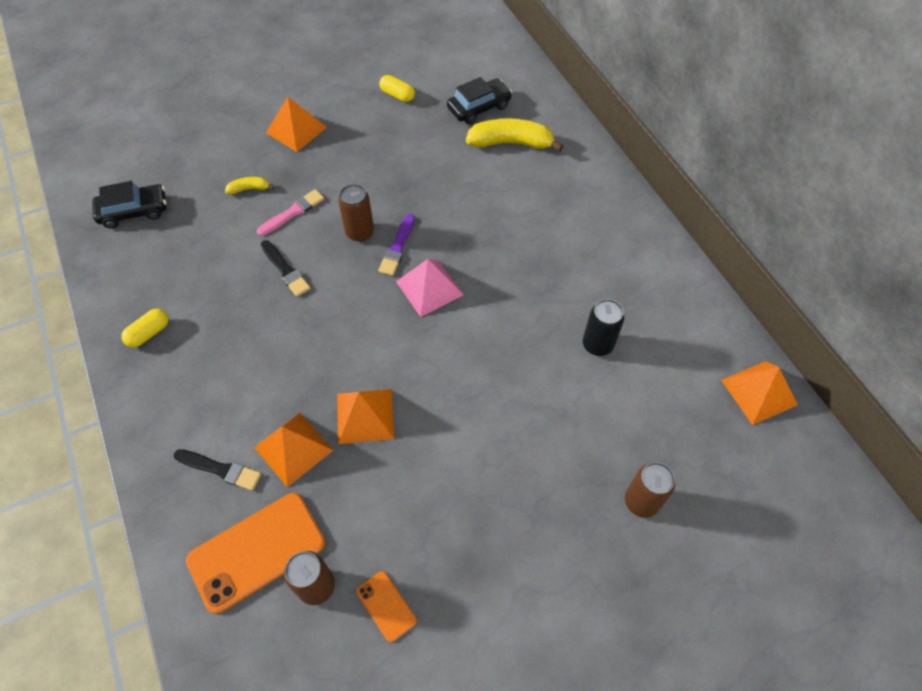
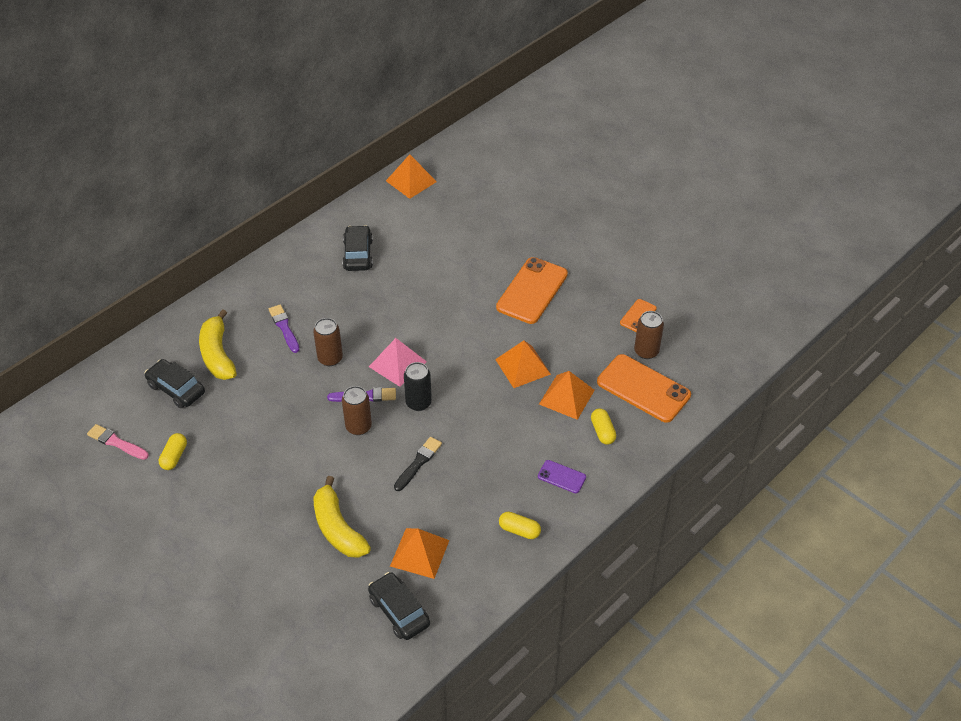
camera: 110 degrees left, 10 degrees down
(186, 398) = (561, 477): none -> purple phone
(220, 469) = (602, 431): black brush -> yellow capsule
(249, 189) = (337, 528): yellow banana -> yellow banana, size x2.09
(293, 212) = (354, 483): pink brush -> pink brush (116, 442)
(296, 129) = (247, 522): orange pyramid -> orange pyramid (419, 553)
(490, 475) = (532, 291): none -> orange phone
(528, 201) = (284, 327): none -> purple brush
(597, 344) = (408, 260): black can -> black can (418, 403)
(624, 294) = (358, 254): none -> black car
(641, 501) = (513, 221): brown can -> brown can (330, 358)

